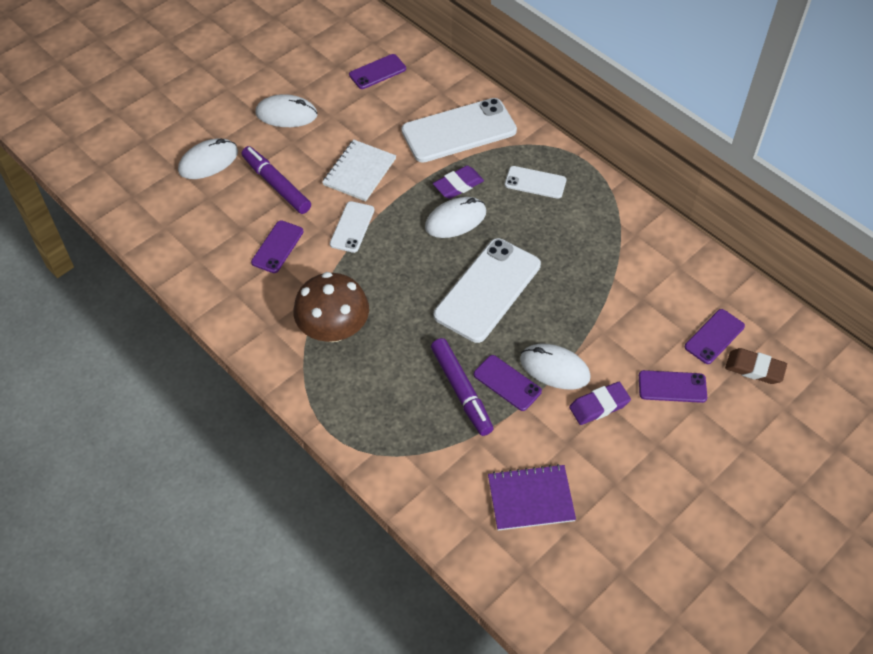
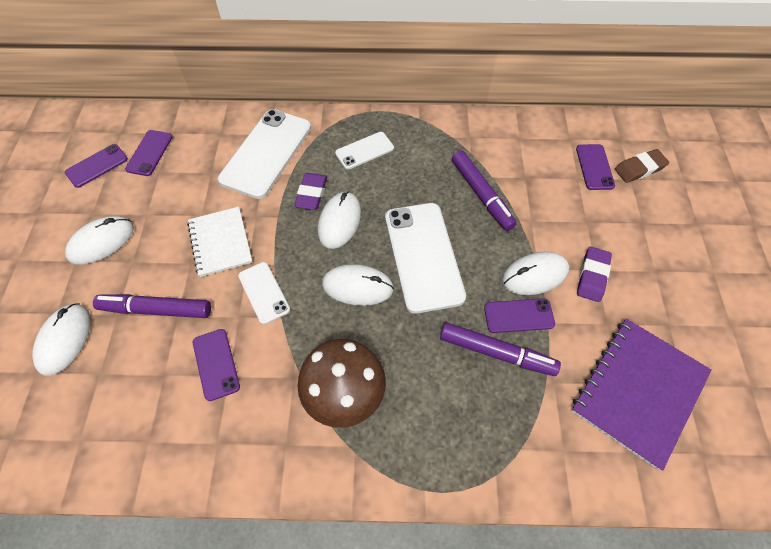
camera: 45 degrees left, 5 degrees up
(417, 272) = (357, 286): none -> white mouse
(531, 499) = (639, 391): purple notebook -> purple notebook, size x1.52
(587, 283) = (481, 194): none -> purple marker
(672, 386) = (614, 222): purple phone -> purple phone (97, 166)

